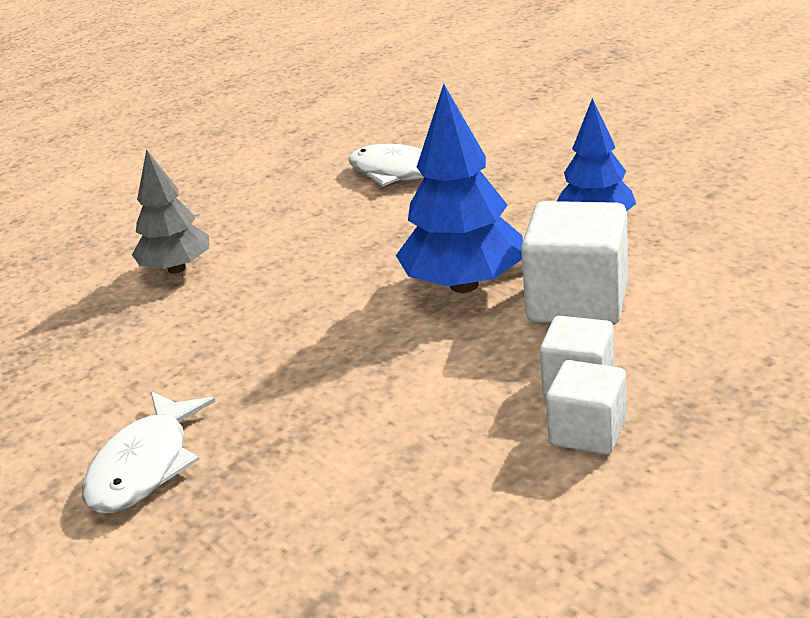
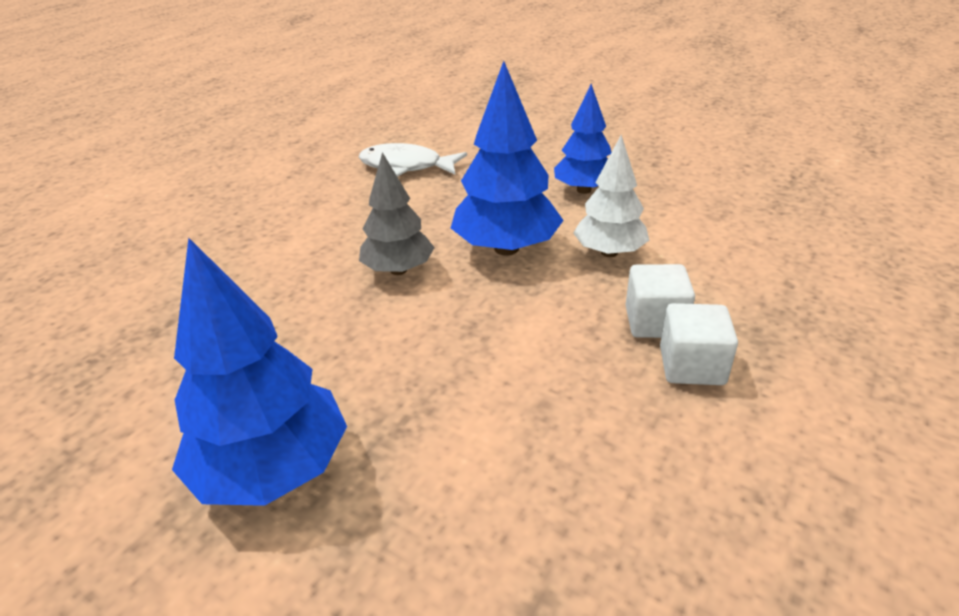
camera: 20 degrees left, 5 degrees up
(145, 466) = (273, 469): white fish -> blue tree
(176, 268) = (234, 261): grey tree -> grey tree (398, 270)
(577, 301) = (609, 252): white cube -> white tree

